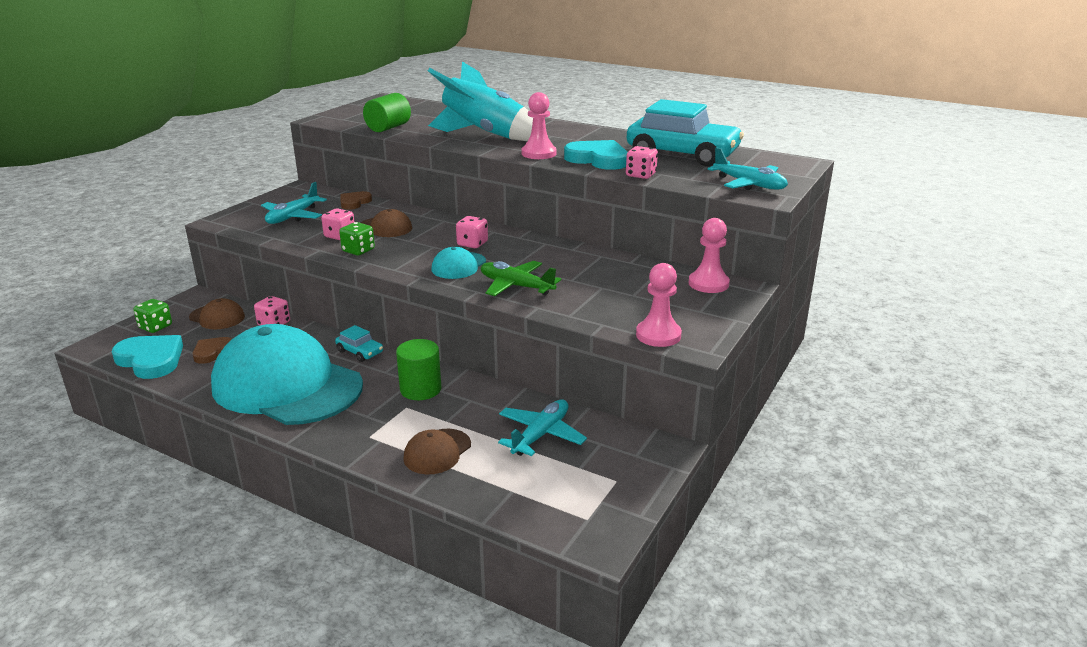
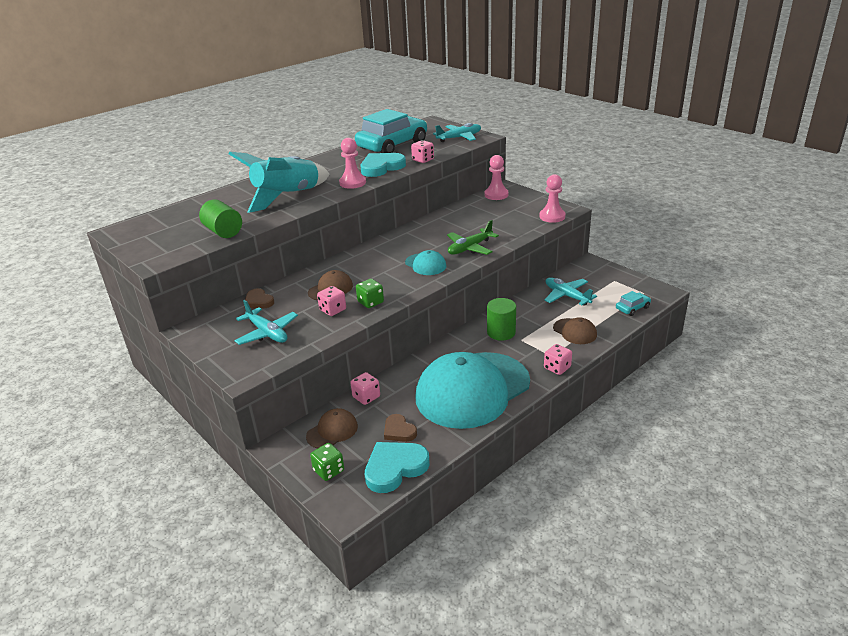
camera: 70 degrees left, 5 degrees up
(360, 352) = (437, 355): turquoise car -> turquoise car (632, 308)
(472, 244) = (390, 257): pink dice -> pink dice (557, 368)

